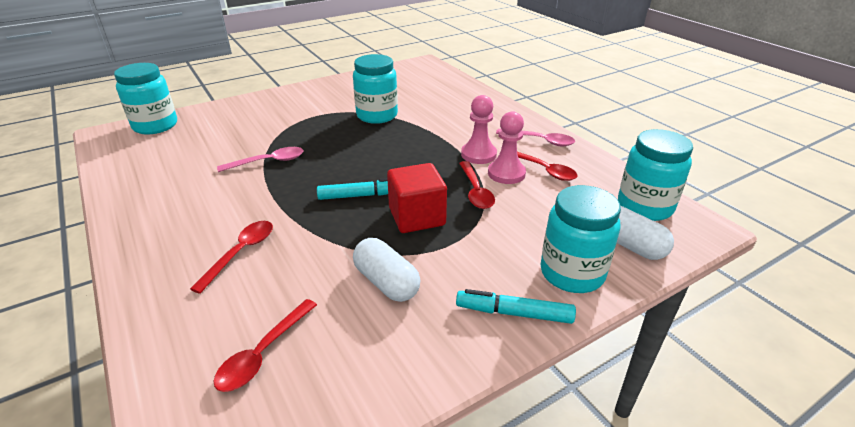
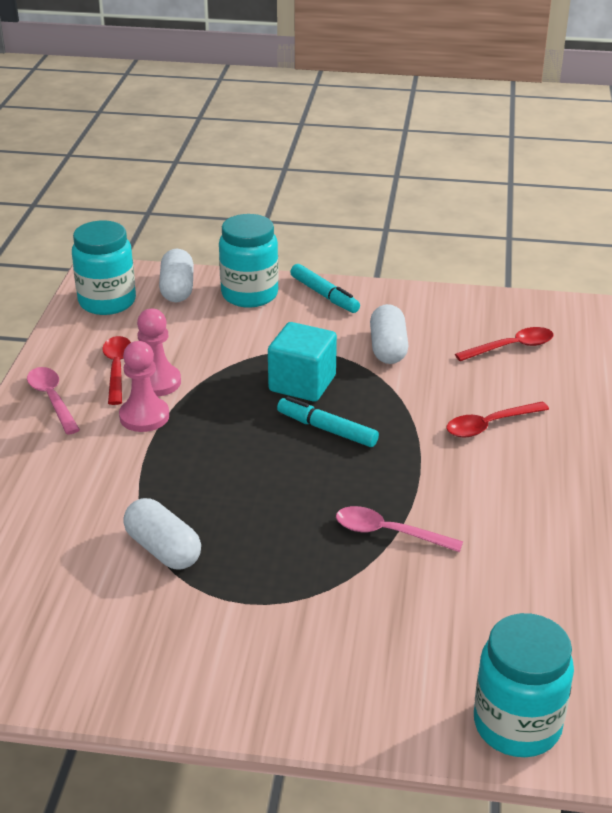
camera: 140 degrees left, 0 degrees up
(377, 115) = (163, 549): turquoise jar -> white capsule
(417, 217) = (302, 383): red cube -> turquoise cube
(475, 191) = (215, 380): red spoon -> none

